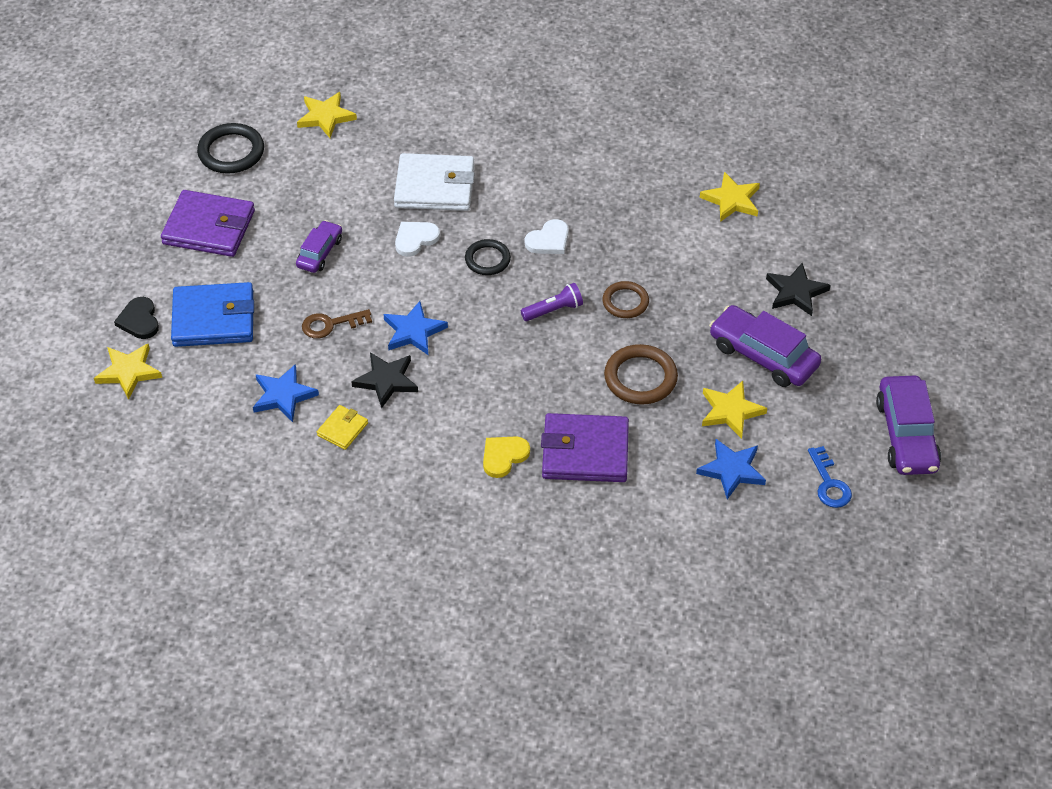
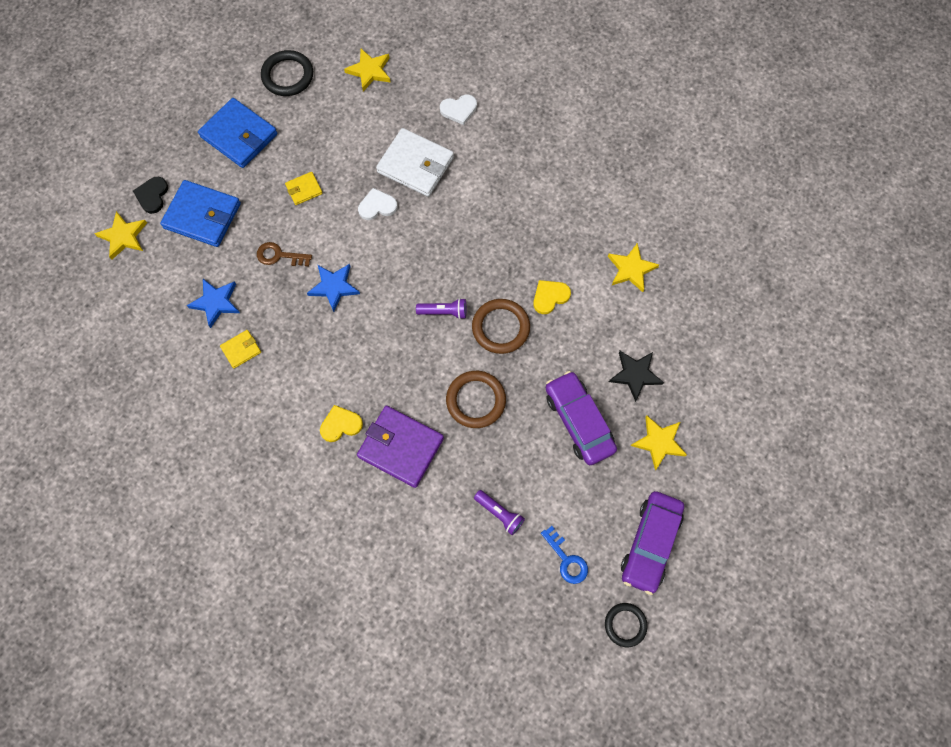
camera: 25 degrees right, 20 degrees up
(209, 227) = (239, 135): purple wallet -> blue wallet
(320, 252) = (304, 189): purple car -> yellow wallet
(386, 381) = (293, 321): black star -> none
(487, 259) = (419, 246): black ring -> black ring (625, 625)
(548, 240) = (473, 248): white heart -> white heart (459, 110)
(625, 302) = (500, 327): brown ring -> brown ring, size x1.52
(661, 255) = (550, 297): none -> yellow heart
(731, 411) = (527, 460): yellow star -> yellow star (659, 442)
(732, 470) = (499, 513): blue star -> purple flashlight
(829, 483) = (566, 559): blue key -> blue key turned 45 degrees counterclockwise

